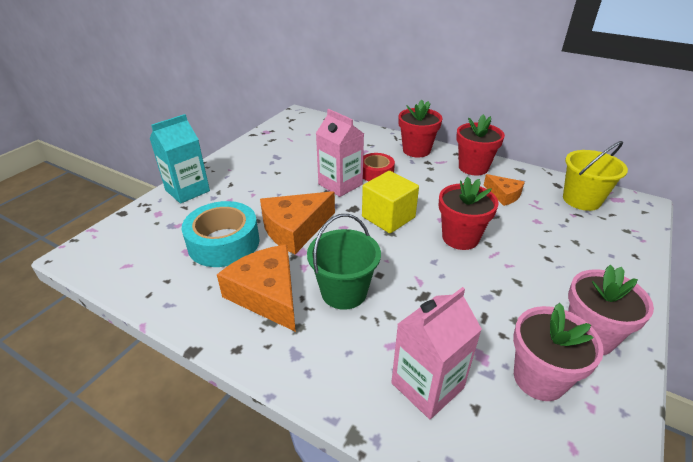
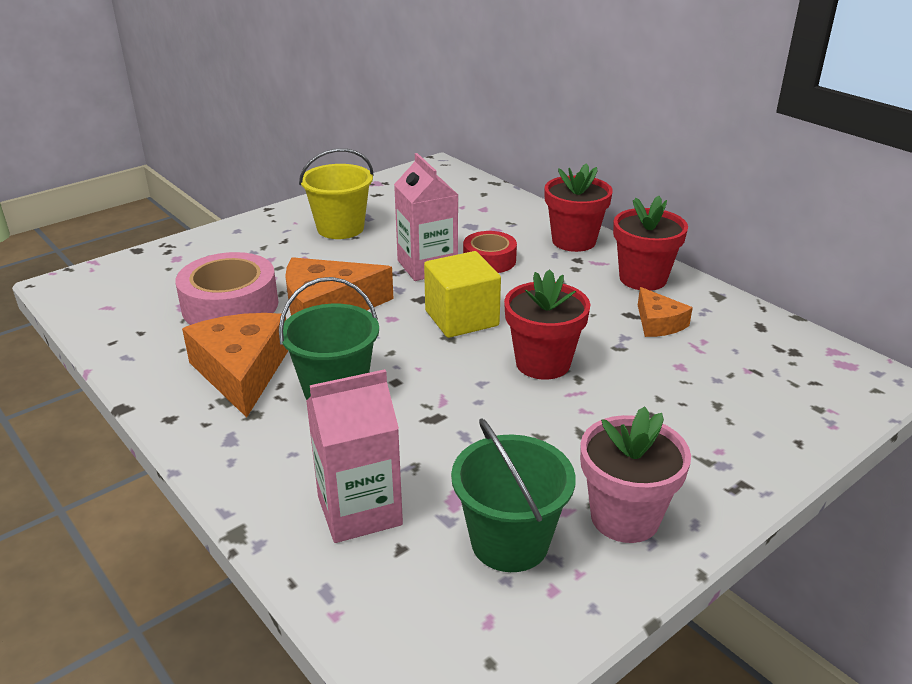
camera: 20 degrees right, 5 degrees down
(187, 190) = (227, 238): turquoise carton -> none
(224, 243) = (230, 305): turquoise tape -> pink tape
(539, 378) = (509, 542): pink flower pot -> green bucket
(581, 200) = (781, 353): yellow bucket -> yellow bucket (340, 228)

